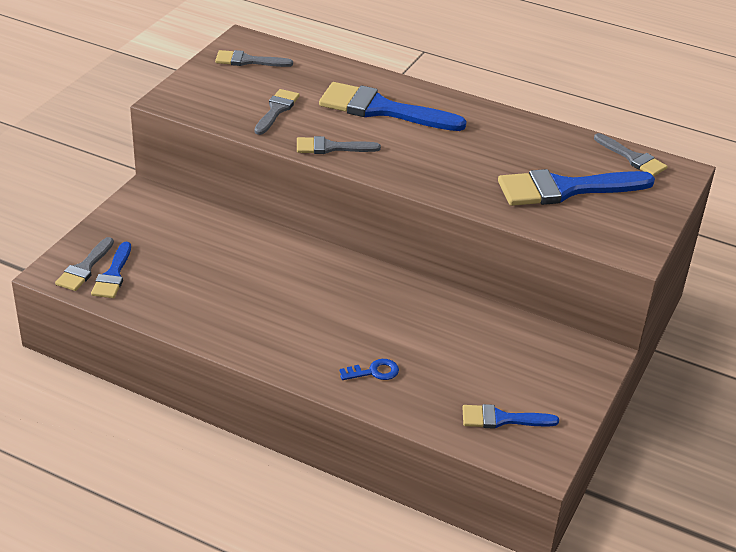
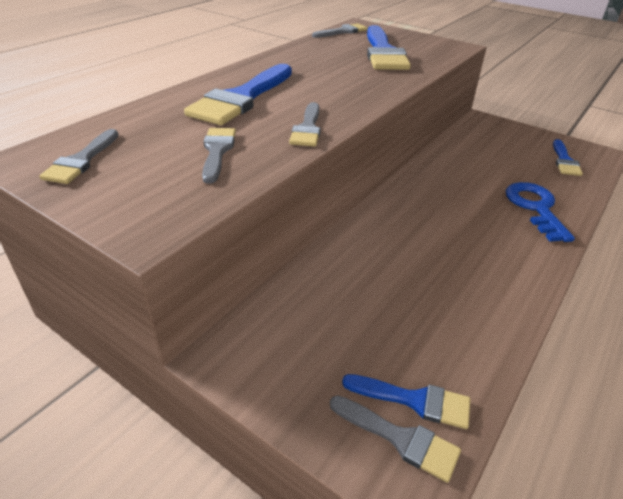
camera: 80 degrees left, 0 degrees up
(276, 110) = (217, 151): grey brush -> grey brush turned 60 degrees clockwise
(374, 372) = (535, 208): blue key -> blue key, size x1.86

